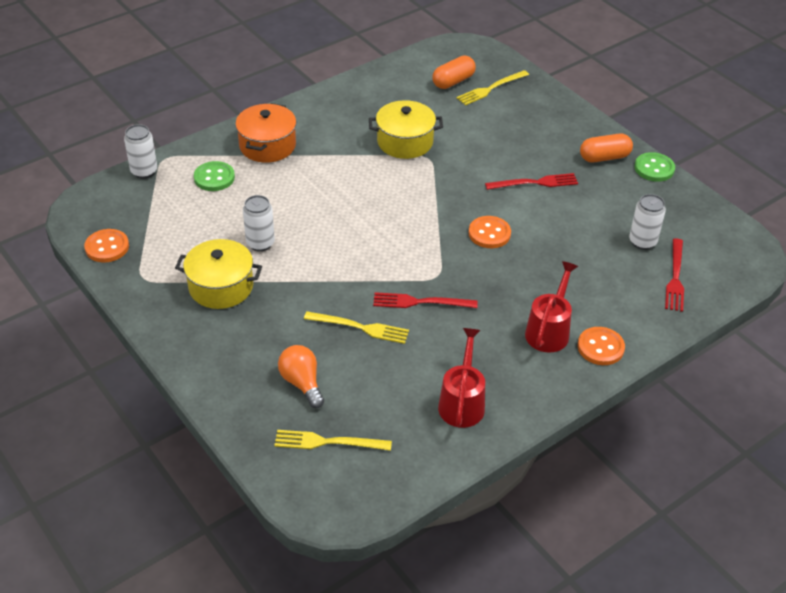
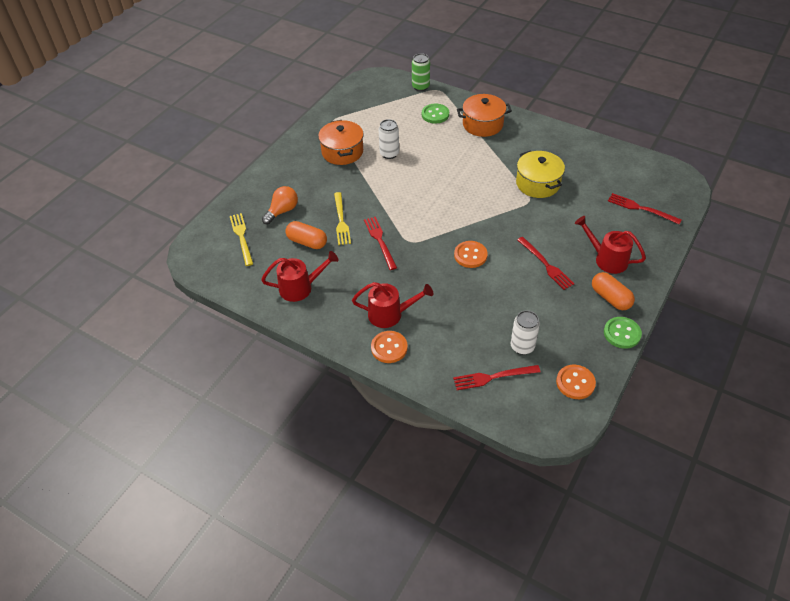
camera: 70 degrees right, 5 degrees up
(107, 247) = (348, 99): orange button -> orange button (575, 383)
(144, 171) = (420, 87): white can -> green can
(221, 287) = (342, 152): yellow pot -> orange pot
(453, 81) = (631, 186): orange capsule -> orange capsule (307, 242)
(490, 88) = (641, 208): yellow fork -> red fork
(549, 139) = (606, 259): none -> red watering can

